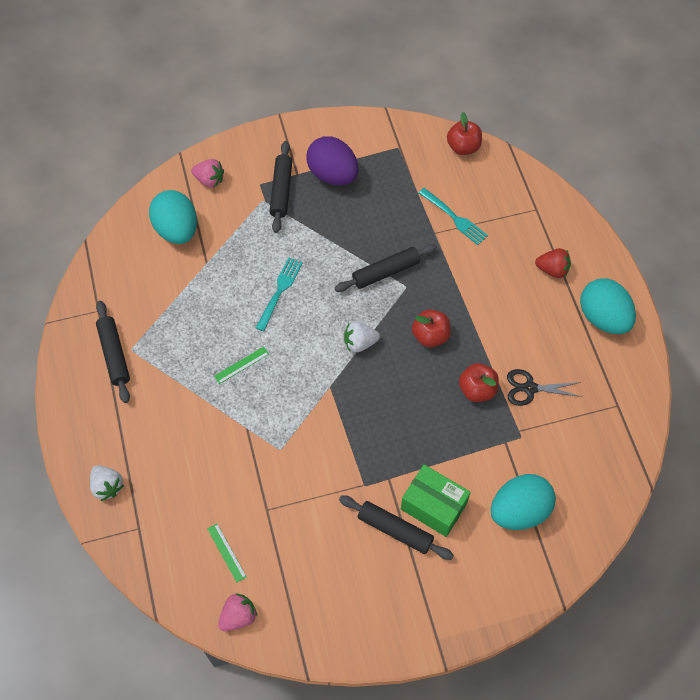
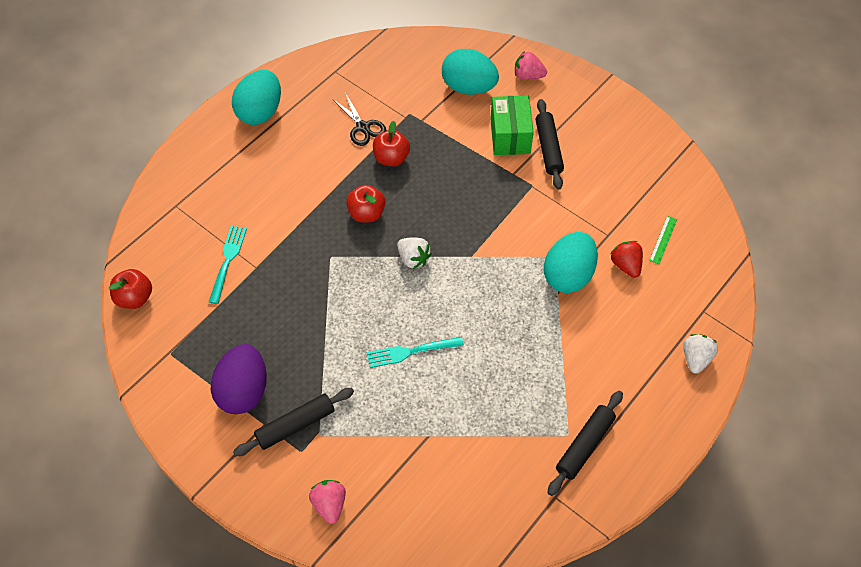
camera: 125 degrees left, 5 degrees down
(177, 230) = (412, 492): turquoise egg -> turquoise egg (568, 275)
(238, 616) = (697, 203): pink strawberry -> pink strawberry (528, 76)
(241, 365) = (506, 333): green ruler -> none
(385, 272) = (326, 281): black rolling pin -> none
(552, 270) = (235, 164): red strawberry -> red strawberry (626, 265)

